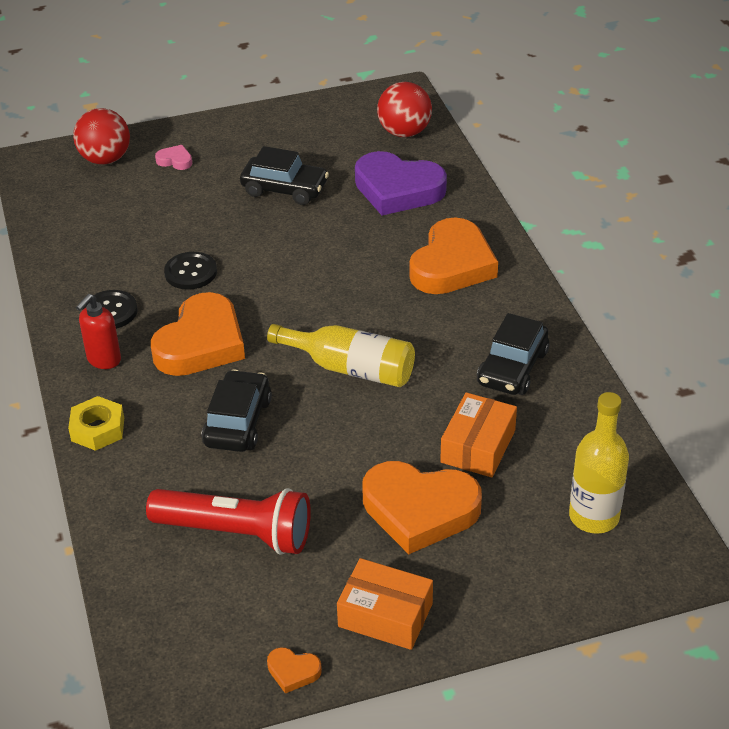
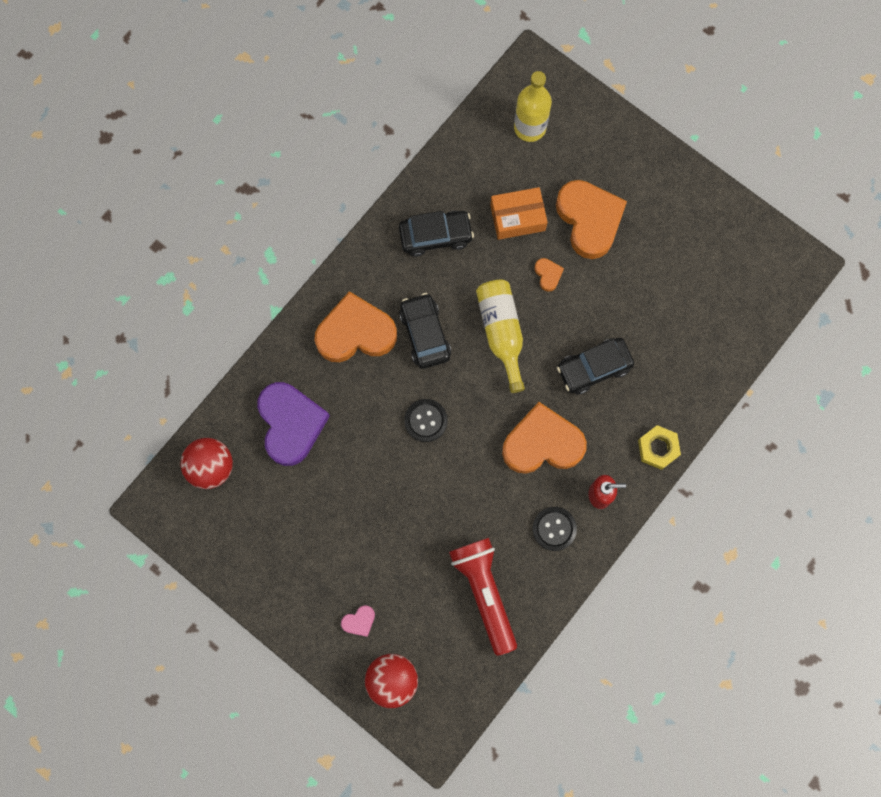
camera: 125 degrees left, 35 degrees up
(175, 160) = (359, 621): pink heart -> pink heart turned 105 degrees counterclockwise
(190, 272) = (479, 505): black button -> black button (425, 420)
(236, 533) = (675, 306): red flashlight -> red flashlight (484, 592)
(285, 189) = (342, 508): black car -> black car (425, 334)
(293, 671) = (739, 215): orange heart -> orange heart (548, 275)
(385, 615) = (672, 193): orange box -> none

